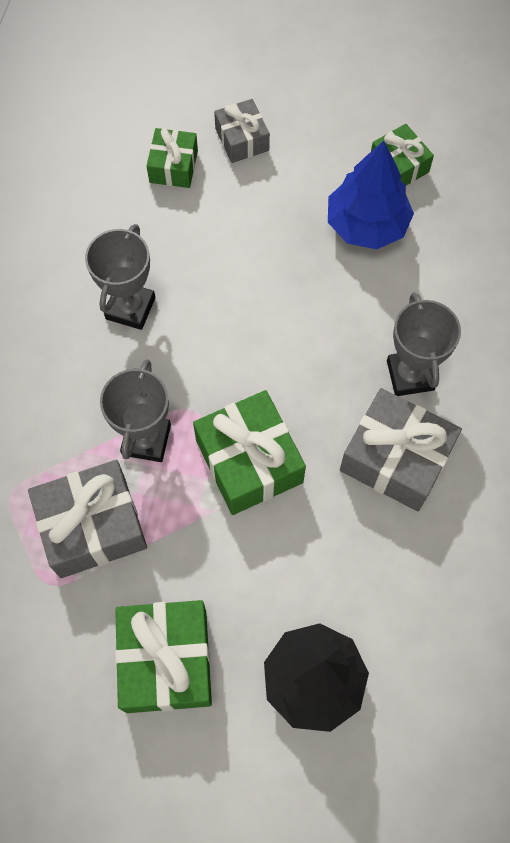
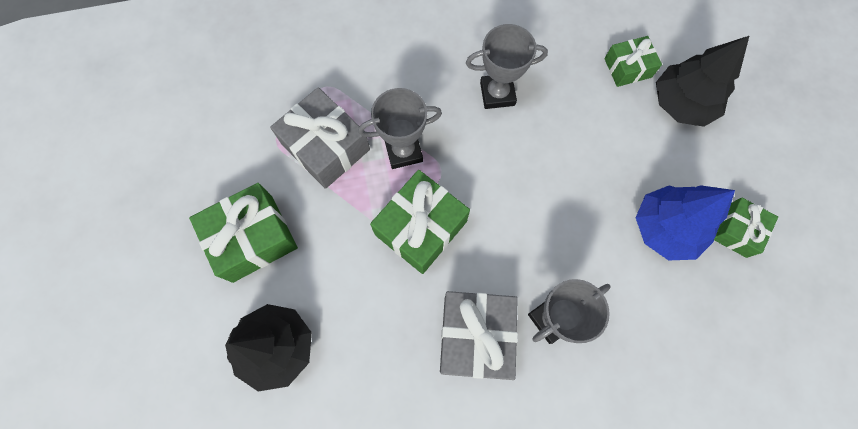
camera: 65 degrees right, 5 degrees up
(242, 139) = (681, 103): grey gift -> black tree

